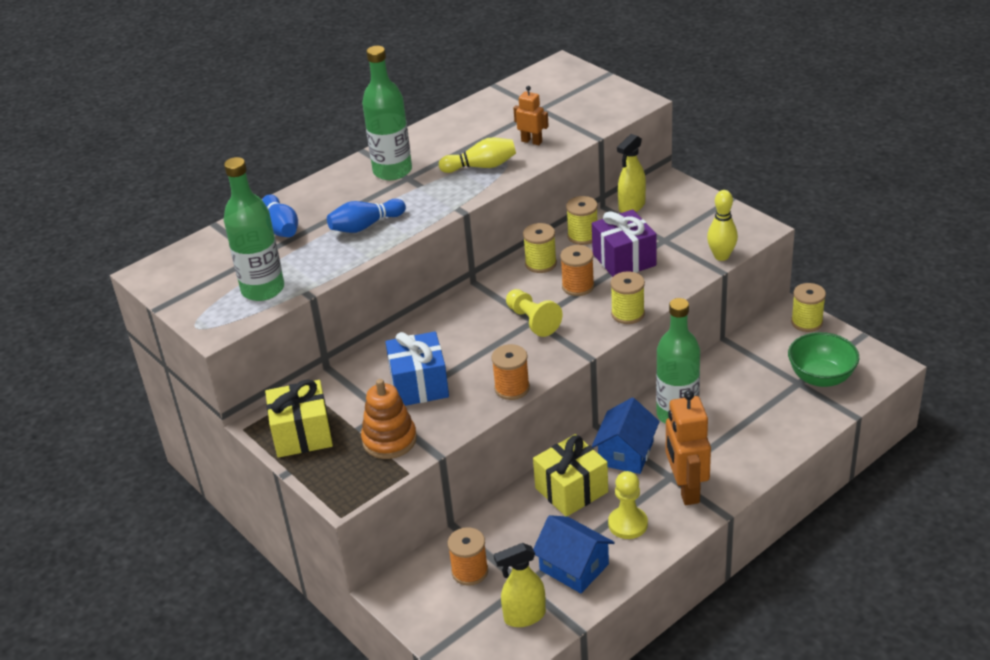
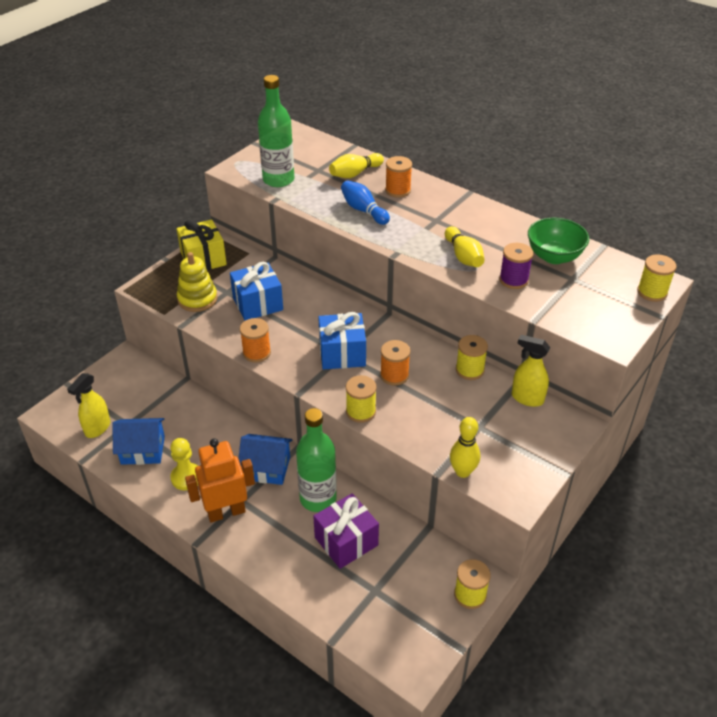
camera: 75 degrees right, 5 degrees up
(281, 227) = (355, 173): blue bowling pin -> yellow bowling pin
(389, 440) = (197, 299): orange stacking toy -> yellow stacking toy
(392, 171) = (443, 211): green bottle -> none
(470, 571) = (141, 394): orange spool -> orange spool (398, 190)
(524, 616) = (97, 428): yellow spray bottle -> yellow spray bottle turned 120 degrees counterclockwise
(531, 141) = (513, 280): orange robot -> purple spool
(532, 321) = (342, 353): yellow pawn -> blue gift
(540, 264) = (422, 348): yellow spool -> yellow spool (652, 292)
(571, 490) = (223, 439): yellow gift -> none
(574, 567) = (143, 450): blue house -> blue house turned 60 degrees clockwise
(624, 260) = (440, 401): purple gift -> purple gift (346, 541)
(821, 377) = (385, 609): green bowl -> green bowl (554, 256)

